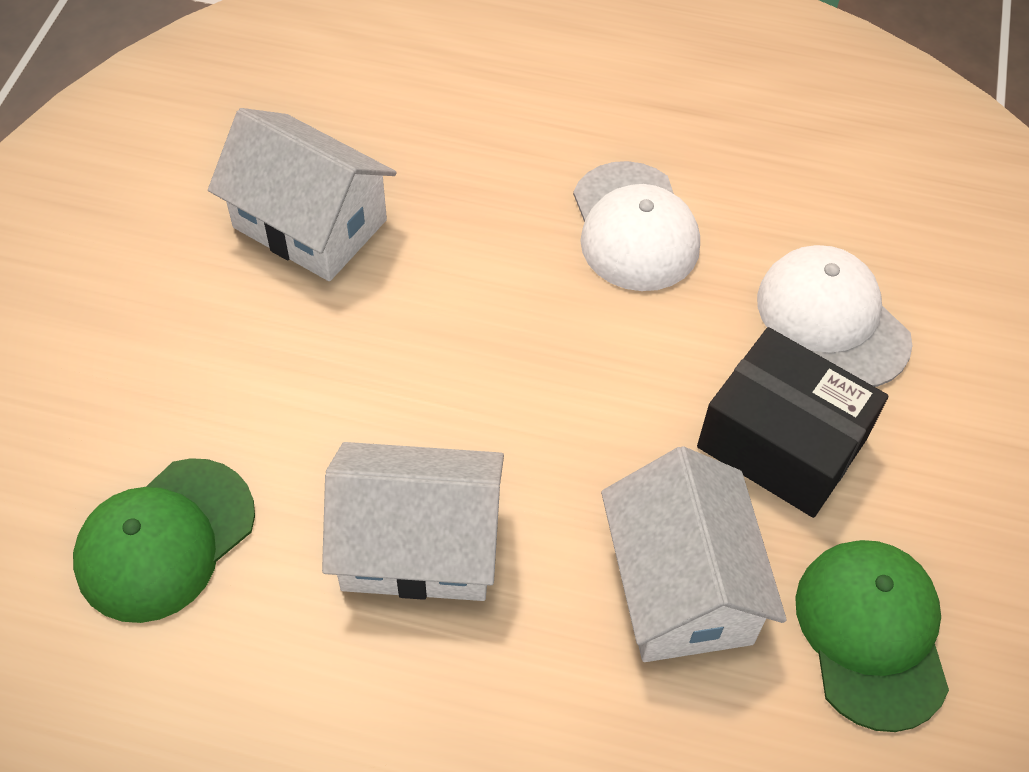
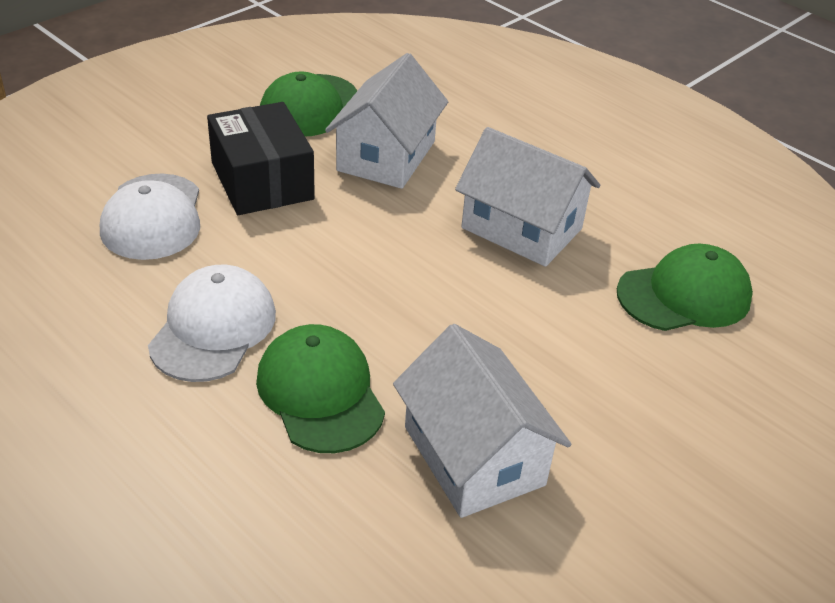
camera: 150 degrees left, 15 degrees down
(484, 214) = (320, 393): none -> green cap

